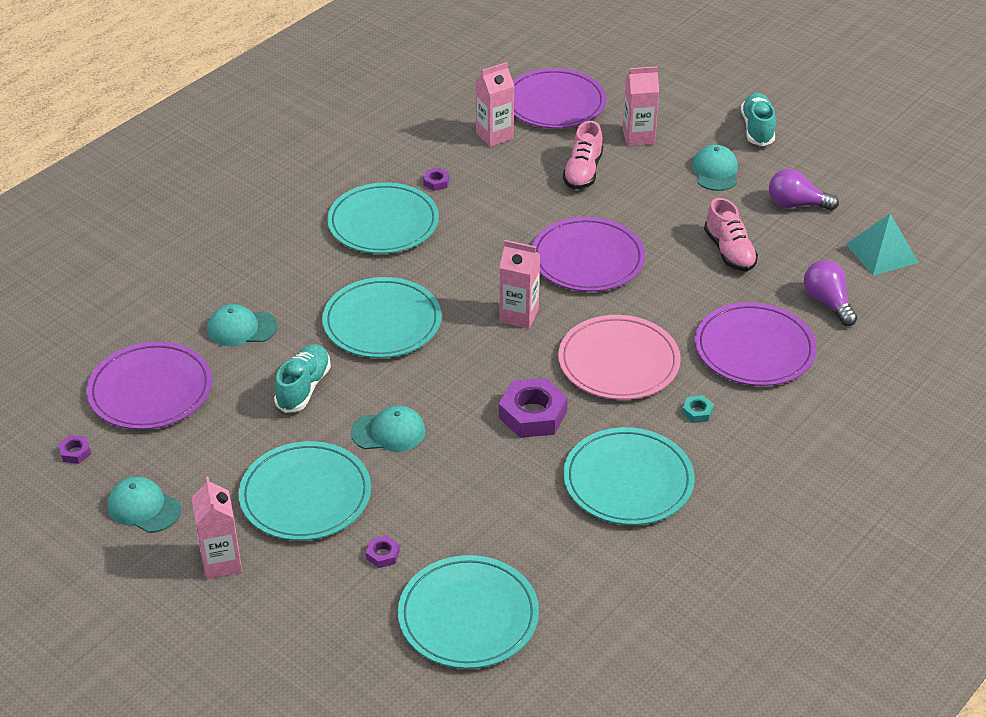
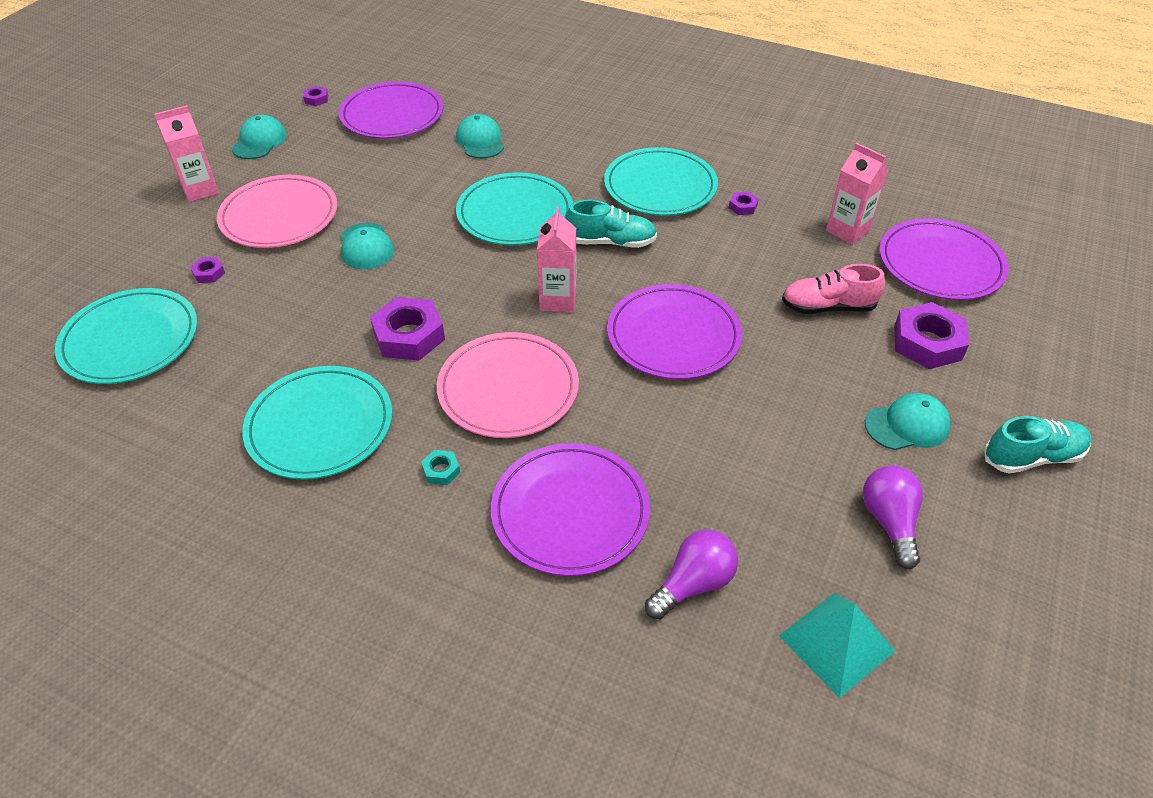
camera: 75 degrees right, 5 degrees up
(303, 388) = (413, 188): turquoise shoe -> turquoise shoe (611, 242)
(305, 495) = (279, 216): turquoise plate -> pink plate
(638, 137) = (927, 343): pink carton -> purple nut
(729, 251) = (750, 462): pink shoe -> none

